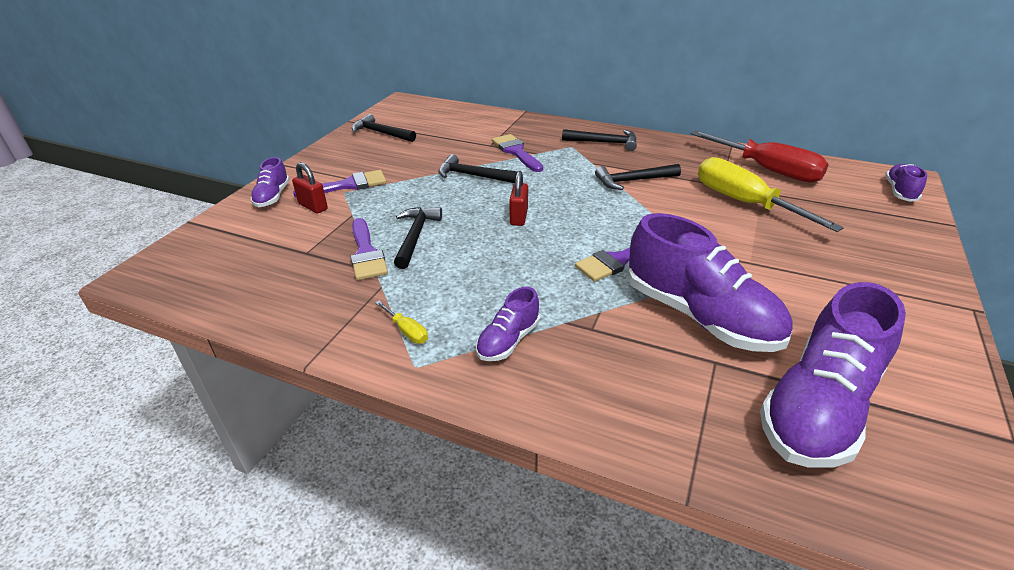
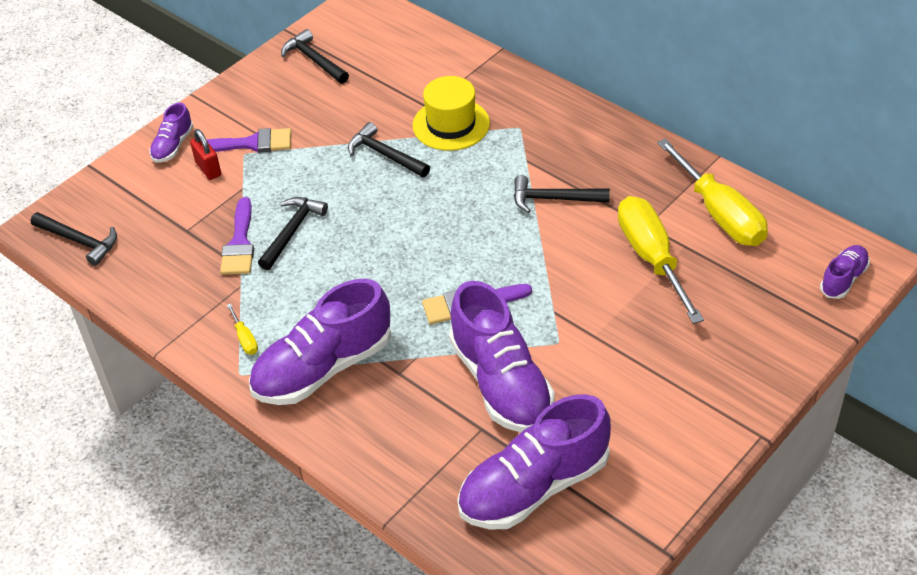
camera: 20 degrees right, 10 degrees up
(508, 340) = (323, 368): purple shoe -> purple shoe, size x2.05
(516, 152) = (451, 124): purple brush -> yellow hat
(519, 217) = (403, 227): red padlock -> none
(604, 142) = (561, 128): black hammer -> black hammer (79, 241)
(767, 170) = (719, 214): red screwdriver -> yellow screwdriver

